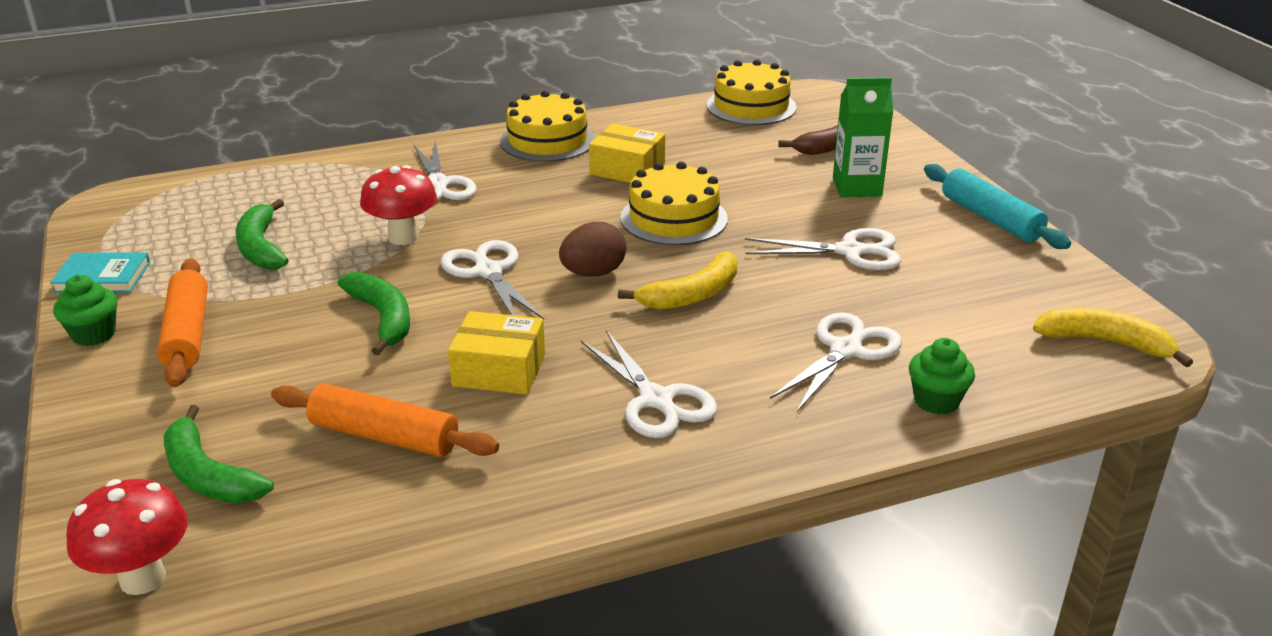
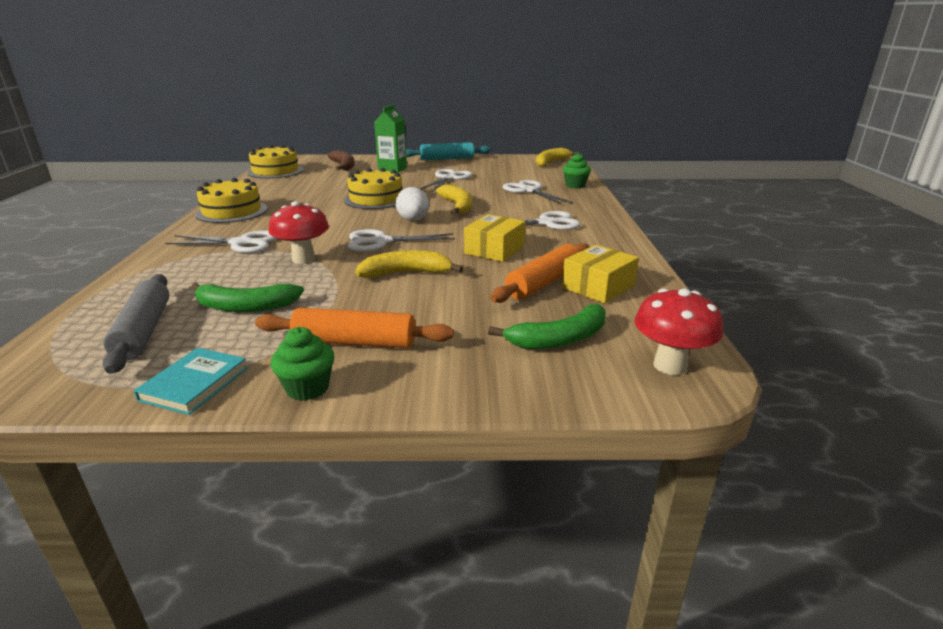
camera: 70 degrees left, 5 degrees down
(200, 217) = (143, 331): none -> grey rolling pin
(382, 318) = (406, 273): green banana -> yellow banana
(593, 273) = (413, 220): brown egg -> white egg
(627, 169) = (304, 200): yellow box -> yellow box (598, 287)

